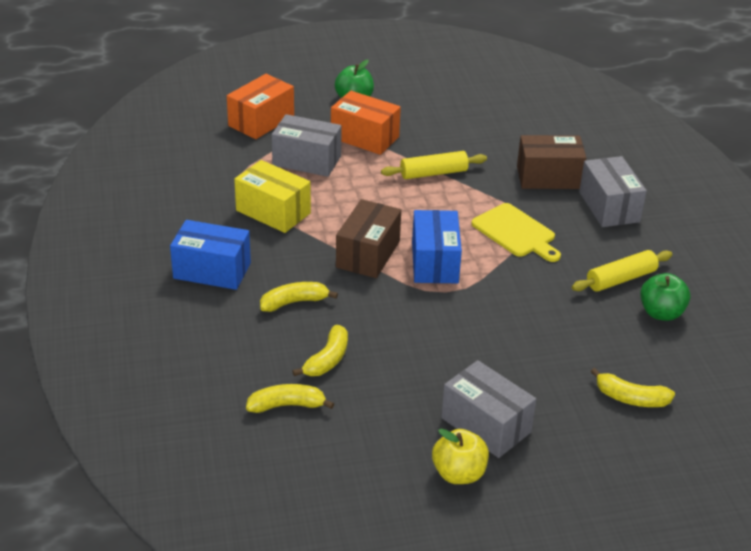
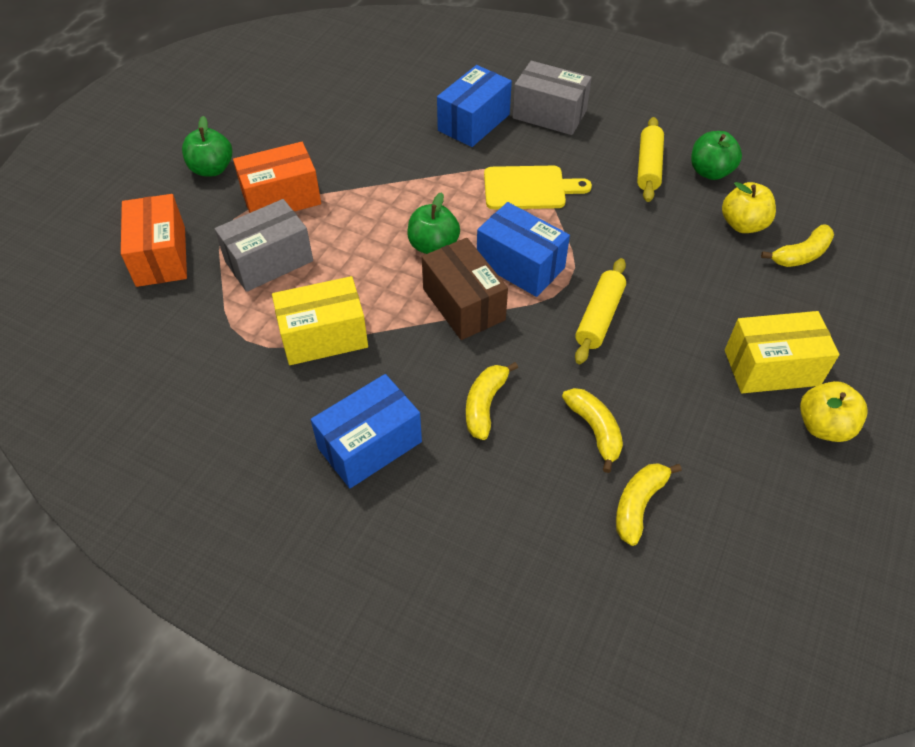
camera: 50 degrees left, 15 degrees up
(403, 217) = (433, 246): none -> green apple
(433, 173) = (390, 186): yellow rolling pin -> yellow rolling pin (599, 317)
(486, 425) = (771, 367): grey box -> yellow box
(548, 177) = (474, 122): brown box -> blue box
(623, 354) = (743, 224): none -> yellow apple

